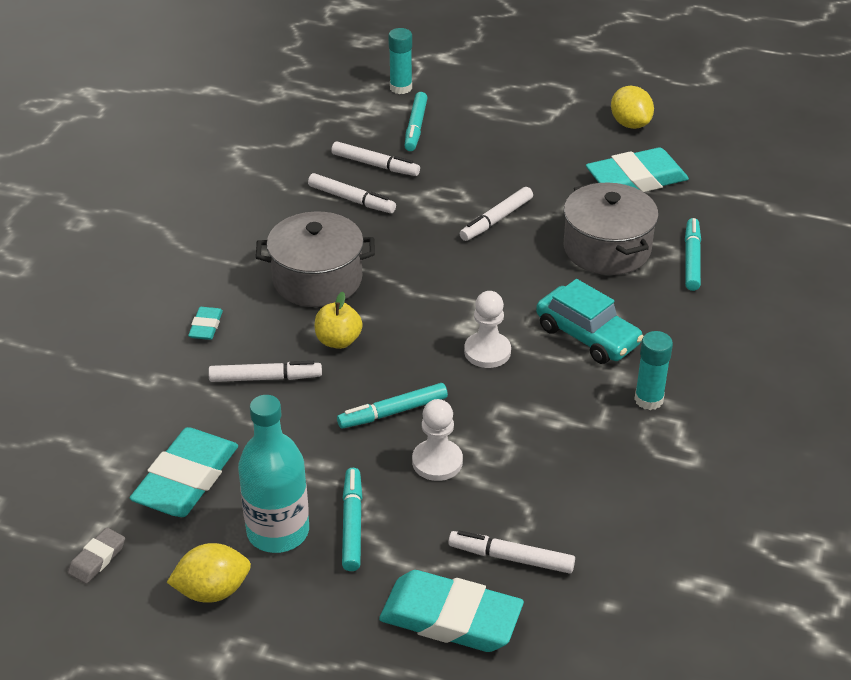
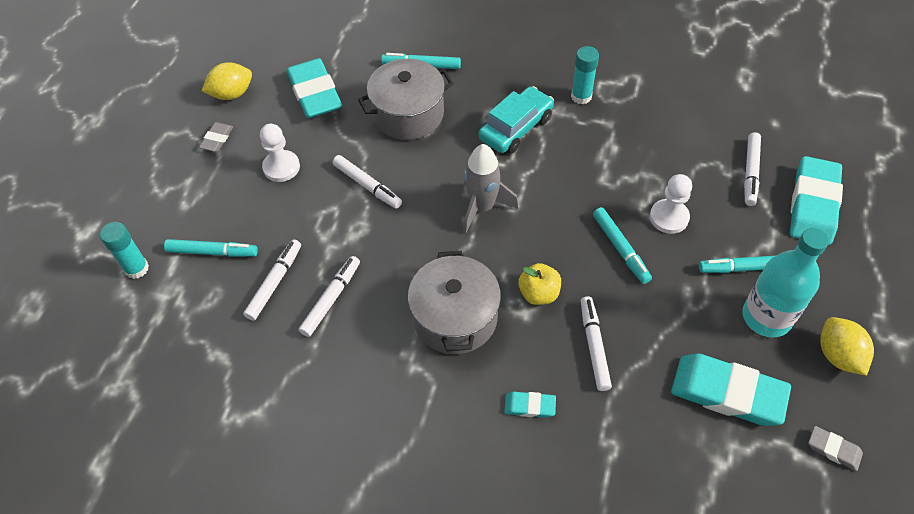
camera: 90 degrees left, 15 degrees up
(461, 303) = (482, 207): none -> grey rocket
(487, 352) = (541, 189): white pawn -> white pawn (281, 167)
(563, 119) = (217, 139): none -> grey eraser

